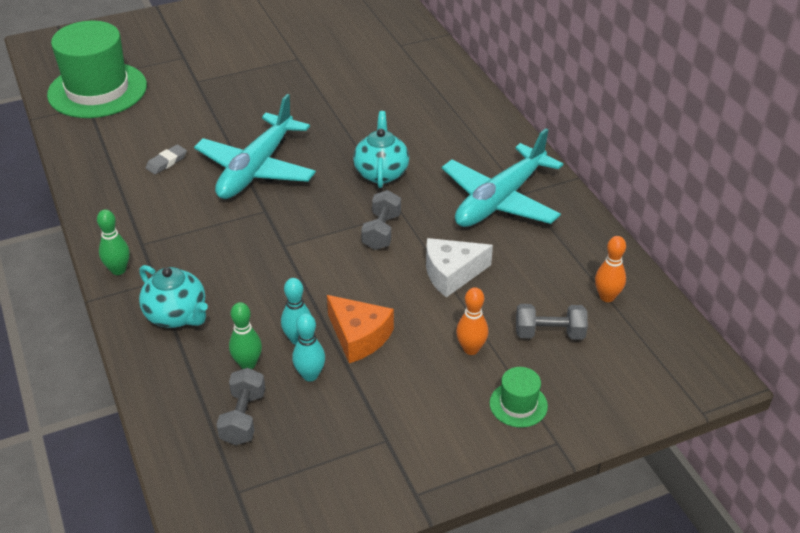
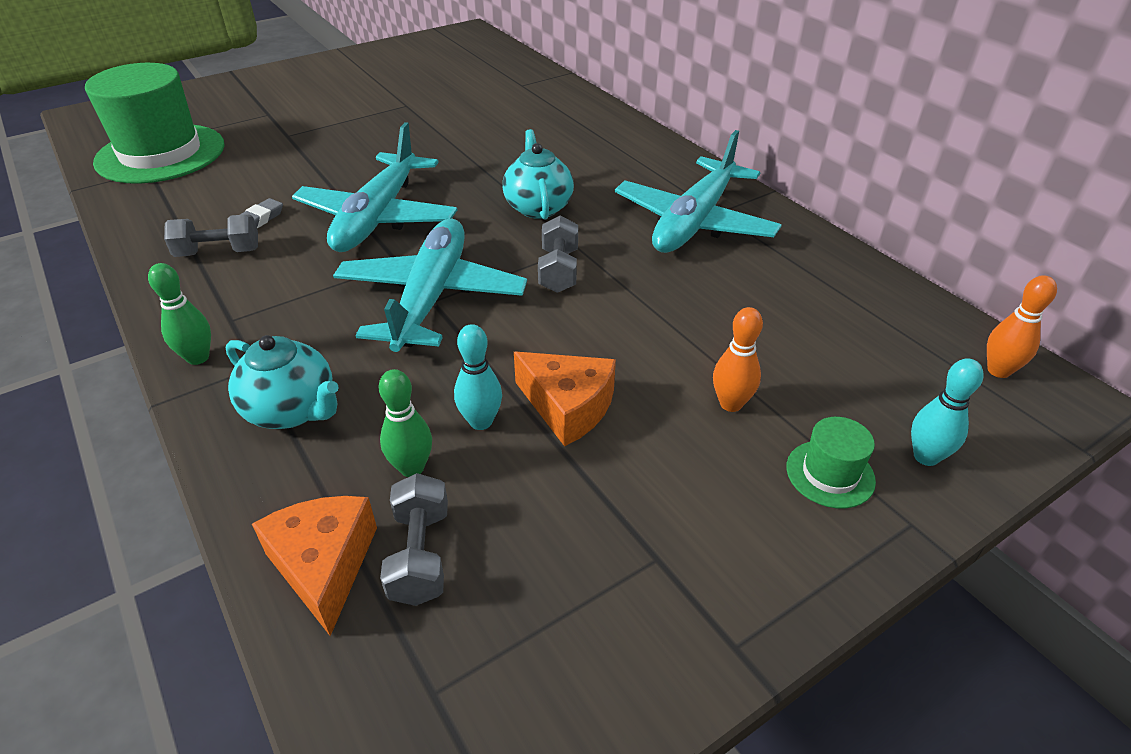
camera: 10 degrees left, 0 degrees up
(185, 416) = (324, 566): none -> orange cheese
(283, 242) = (431, 297): none -> turquoise plane
(310, 375) = (511, 472): turquoise bowling pin -> turquoise bowling pin (925, 456)
(452, 274) = (667, 310): white cheese -> none
(549, 333) = (826, 370): grey dumbbell -> grey dumbbell (218, 252)
(607, 297) = (877, 316): orange bowling pin -> orange bowling pin (998, 370)

